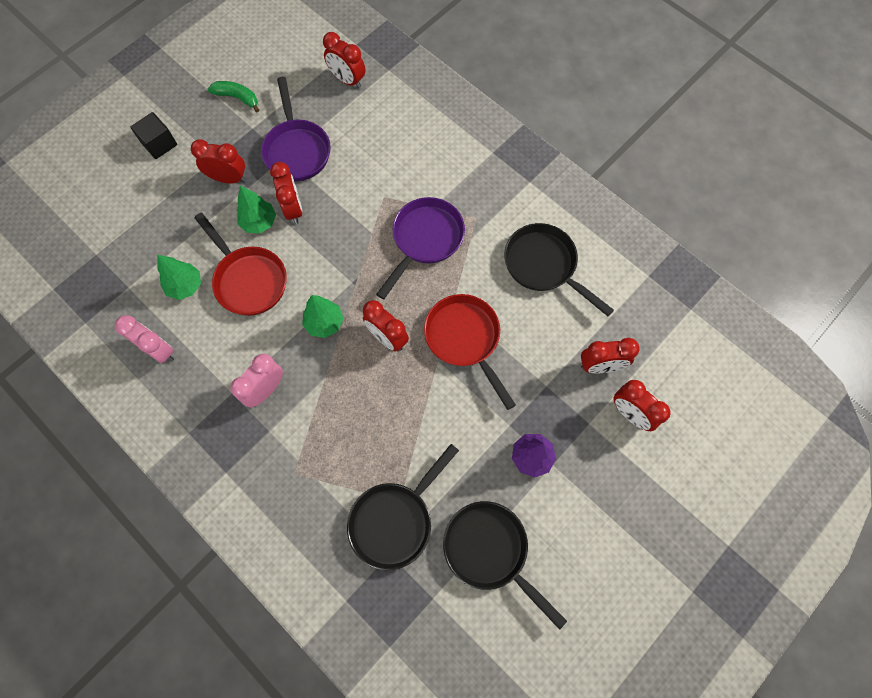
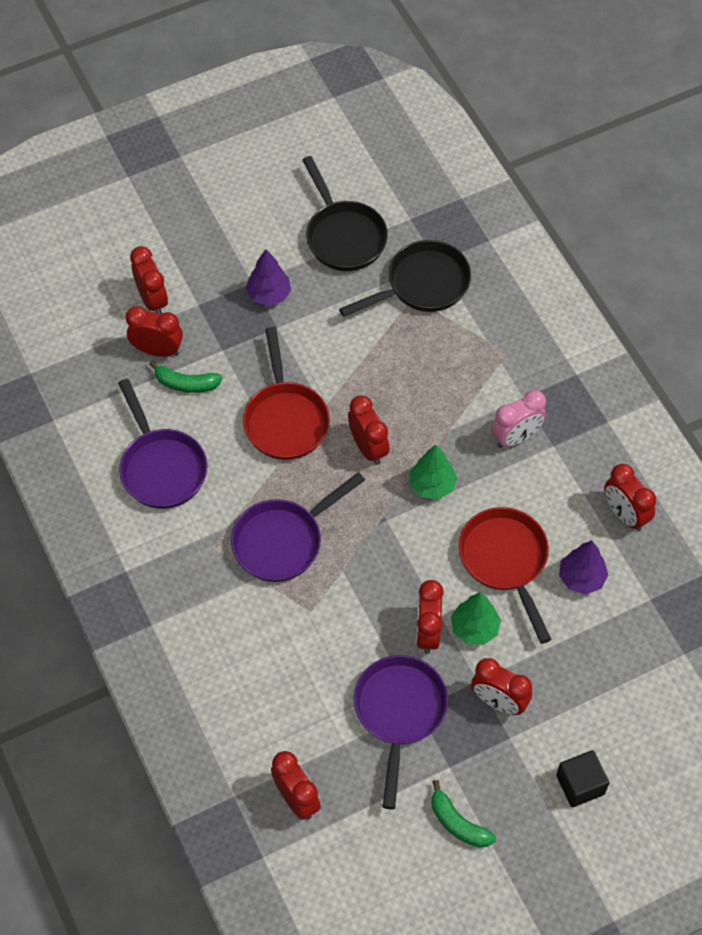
camera: 160 degrees left, 10 degrees down
(159, 350) = (625, 514): pink clock -> red clock
(185, 286) = (581, 578): green tree -> purple tree
(544, 266) = (161, 467): black pan -> purple pan
(561, 343) = (186, 383): none -> green banana

